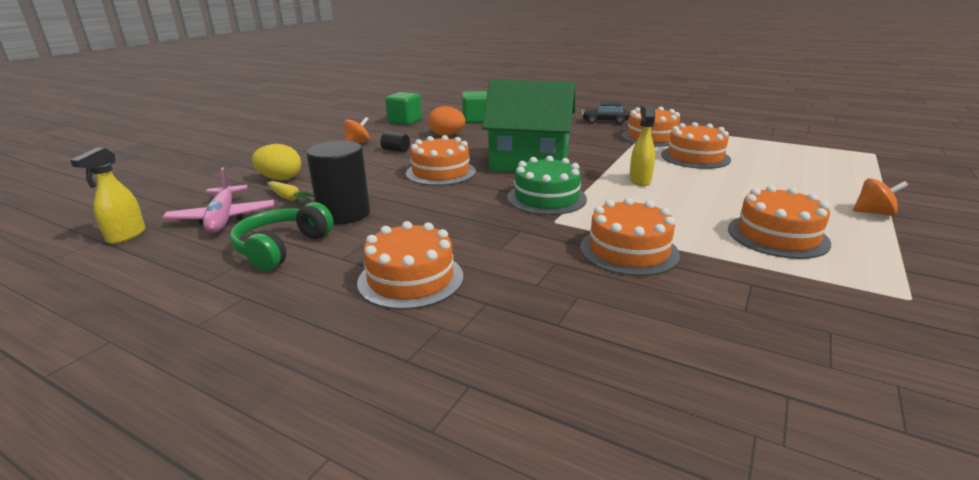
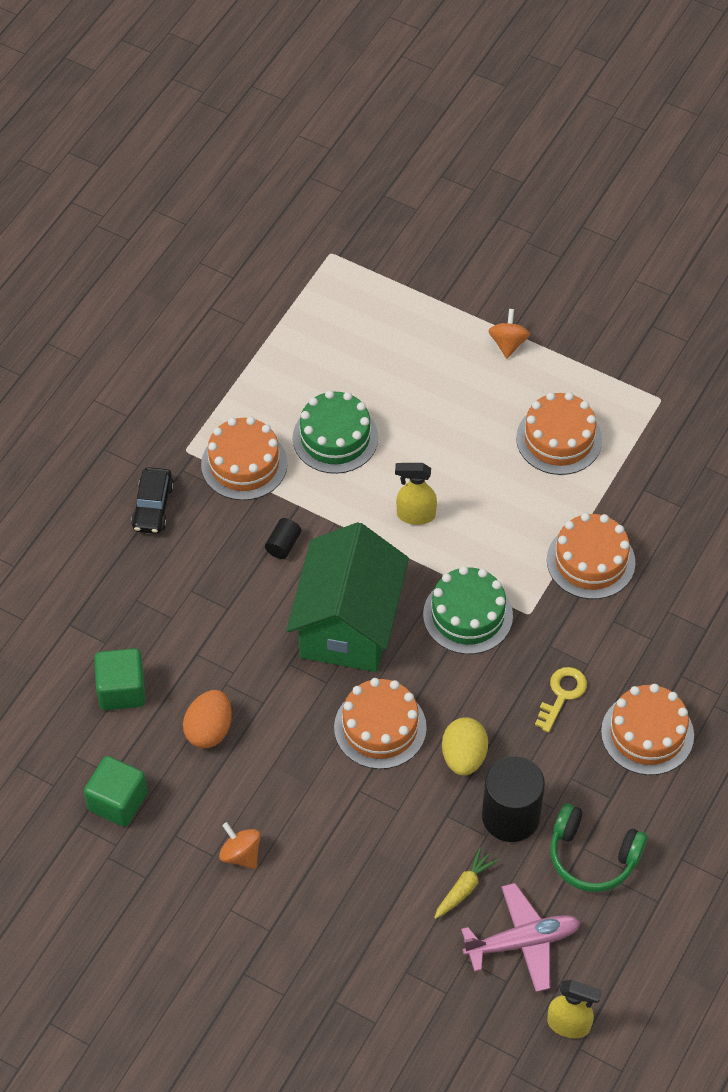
camera: 90 degrees left, 30 degrees up
(280, 179) = (397, 920): yellow egg -> yellow egg (464, 757)
(396, 150) = (283, 794): black cylinder -> black cylinder (283, 545)
(464, 235) = (562, 694): none -> yellow key
(695, 157) = (335, 438): orange cake -> green cake

